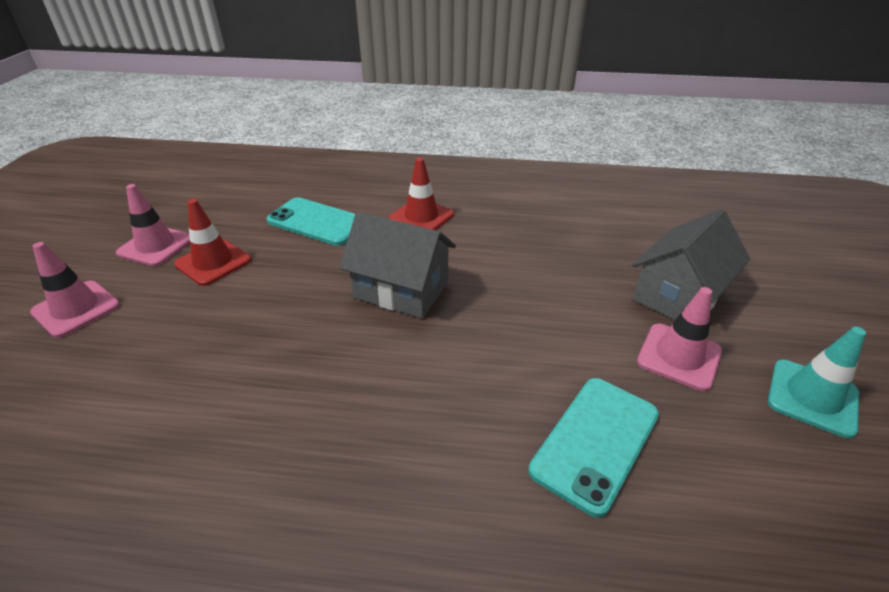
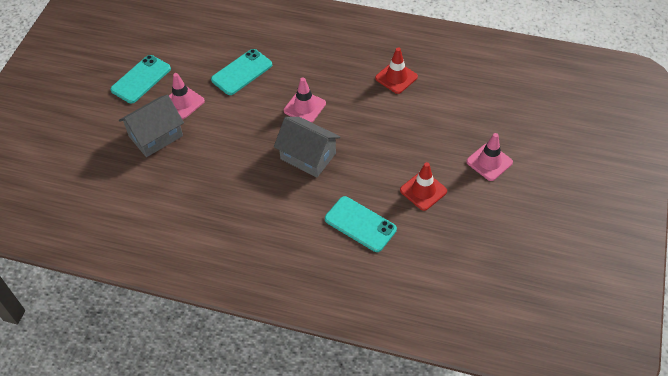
camera: 170 degrees left, 15 degrees up
(156, 246) = (466, 210): pink traffic cone -> pink traffic cone (304, 107)
(421, 217) = (285, 221): red traffic cone -> red traffic cone (396, 77)
(812, 397) = (141, 79): turquoise traffic cone -> turquoise phone

